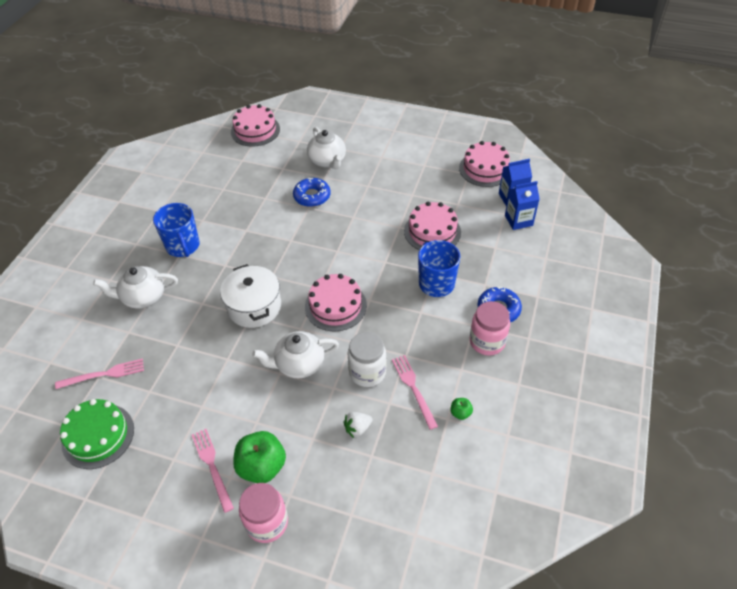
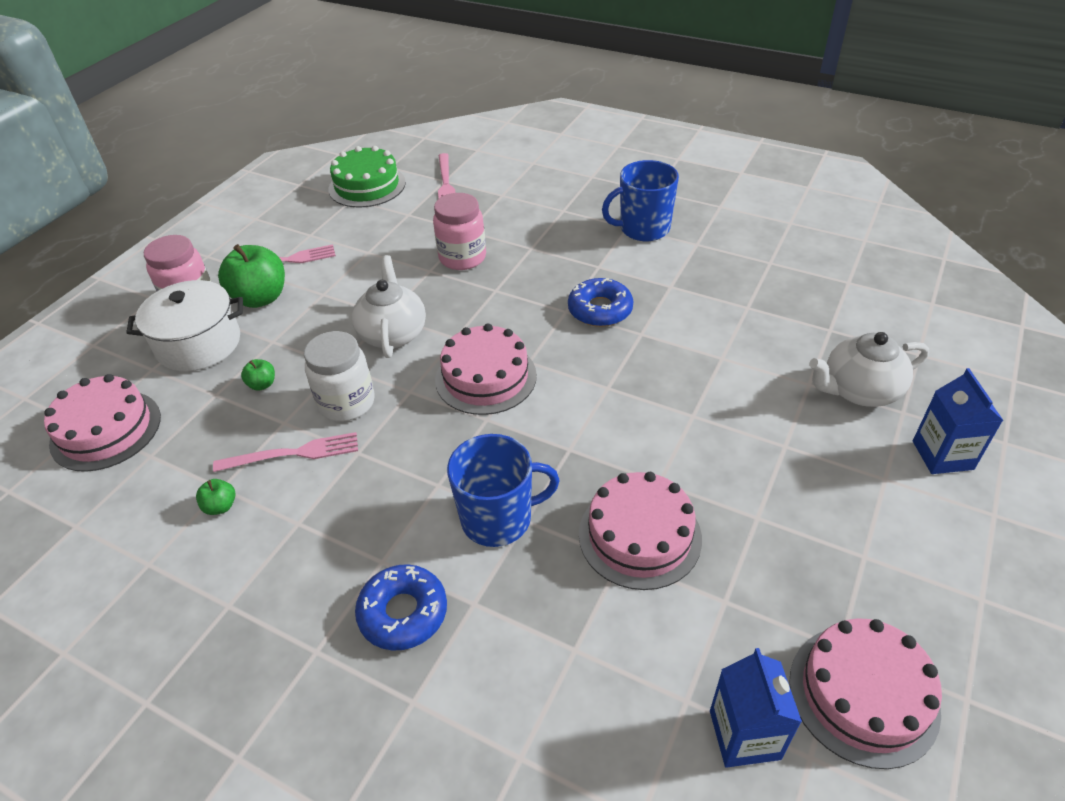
camera: 100 degrees right, 5 degrees down
(143, 297) = (555, 202): white teapot -> none
(254, 307) = (510, 293): white pot -> white pot (199, 344)
(255, 130) = (940, 297): pink cake -> pink cake (106, 430)
(312, 196) = (751, 363): blue donut -> blue donut (600, 310)
(357, 428) = (262, 384): white strawberry -> green apple
(487, 342) = (336, 575): pink jar -> pink jar (462, 257)
(518, 220) = (658, 728): blue carton -> blue carton (942, 455)

